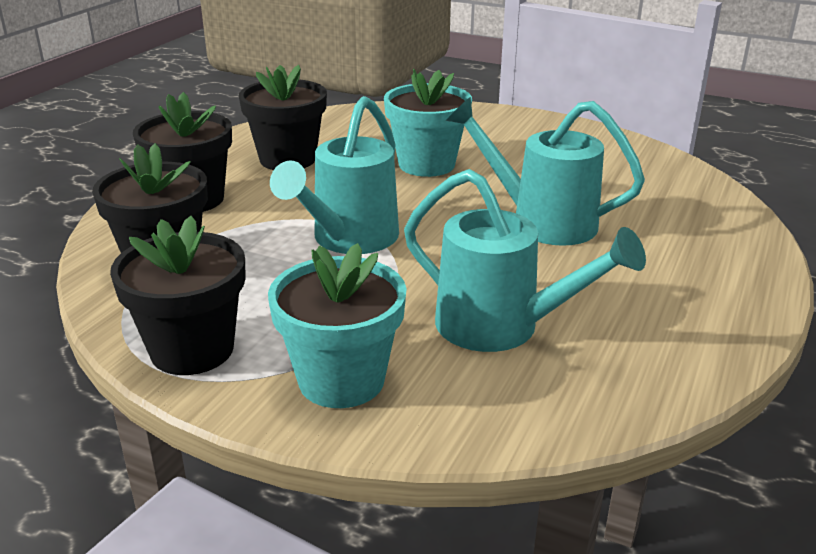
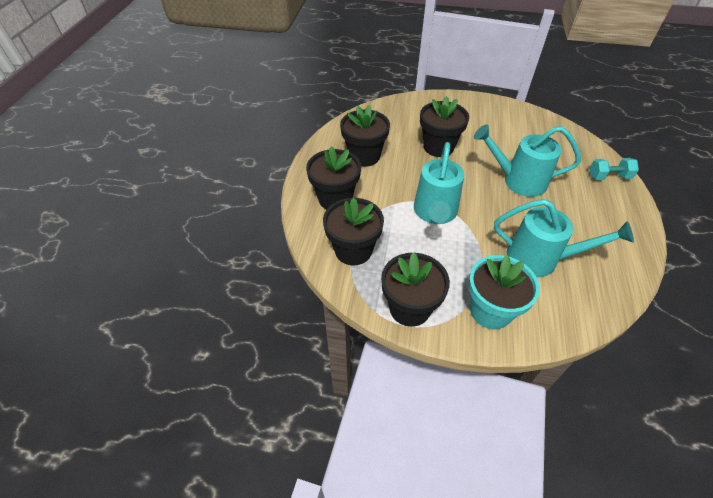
camera: 15 degrees left, 20 degrees up
(426, 164) = (438, 147): turquoise flower pot -> black flower pot
(731, 240) = (608, 177): none -> turquoise dumbbell

